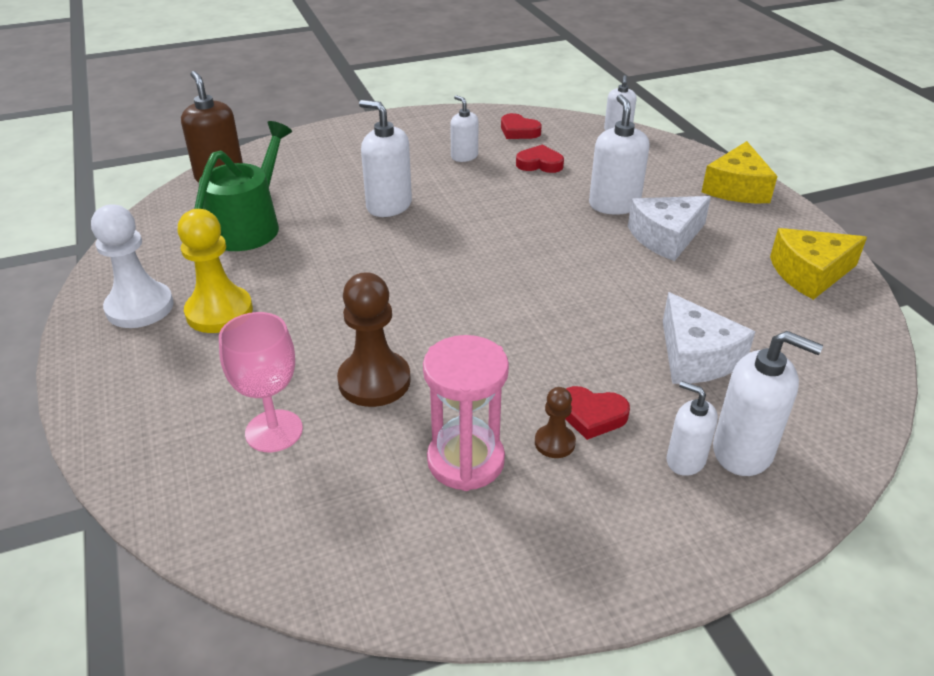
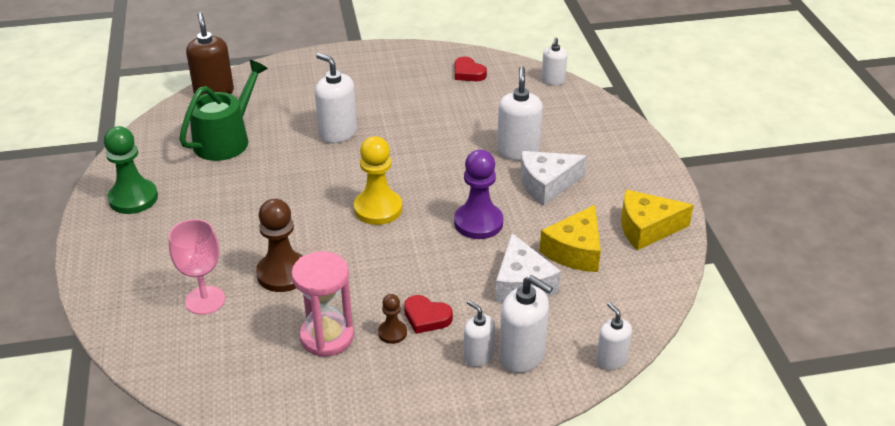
camera: 10 degrees right, 0 degrees up
(140, 307) = (133, 198): white pawn -> green pawn
(219, 312) = (188, 208): yellow pawn -> yellow pawn (378, 209)
(464, 156) = (413, 93): white soap dispenser -> white soap dispenser (611, 360)
(539, 164) = (473, 107): red heart -> none
(605, 289) = (478, 222): none -> purple pawn
(737, 188) = (628, 146): yellow cheese -> yellow cheese (575, 251)

